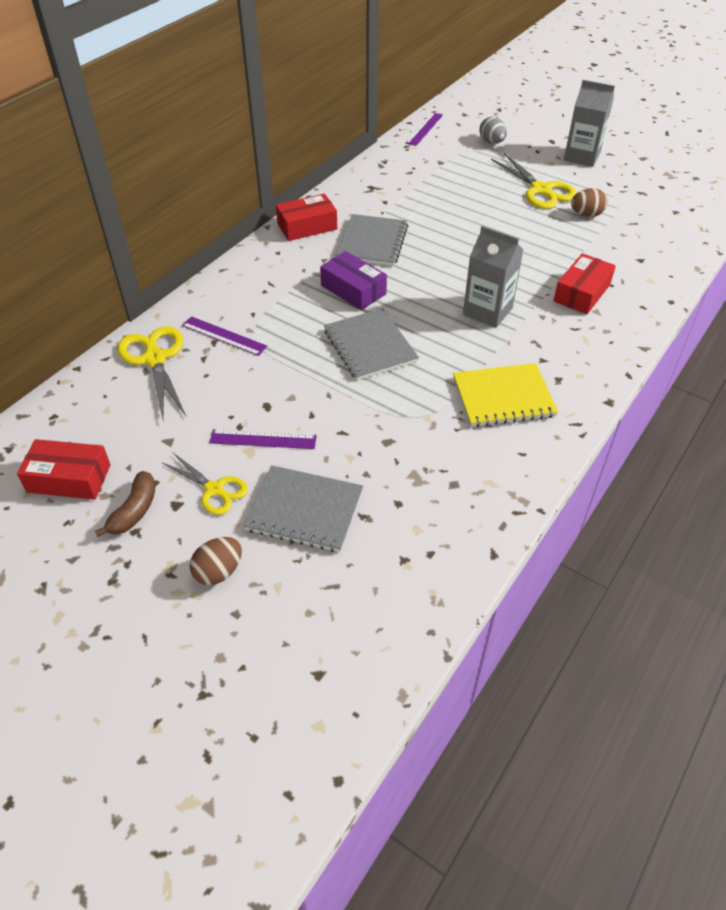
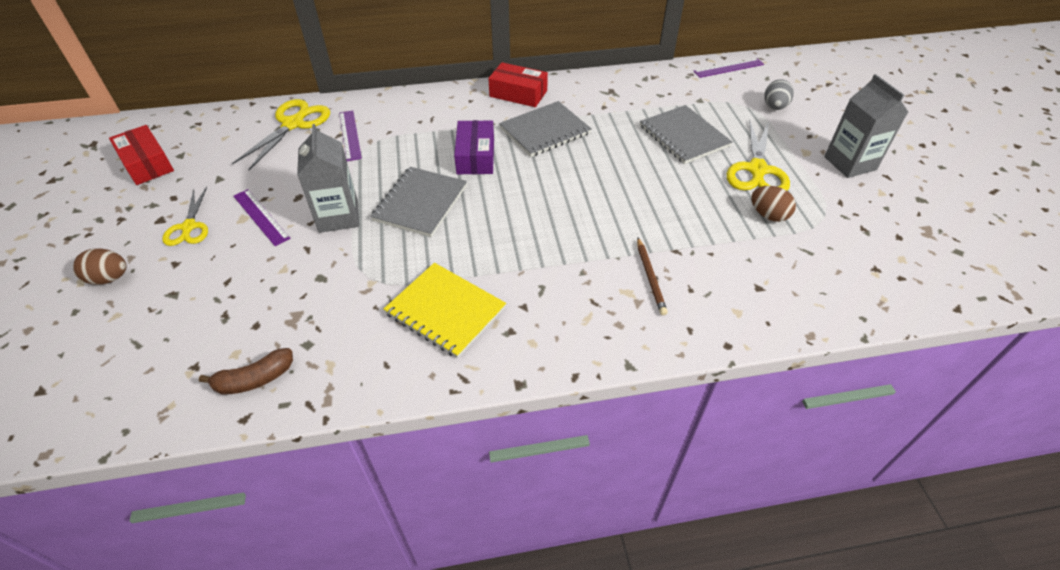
camera: 45 degrees right, 0 degrees up
(134, 511) = (139, 206): brown banana -> brown banana (254, 379)
(304, 510) = (204, 281): grey notebook -> grey notebook (684, 136)
(487, 311) = (545, 237): grey carton -> grey carton (338, 216)
(582, 293) = (650, 277): red box -> brown pencil

